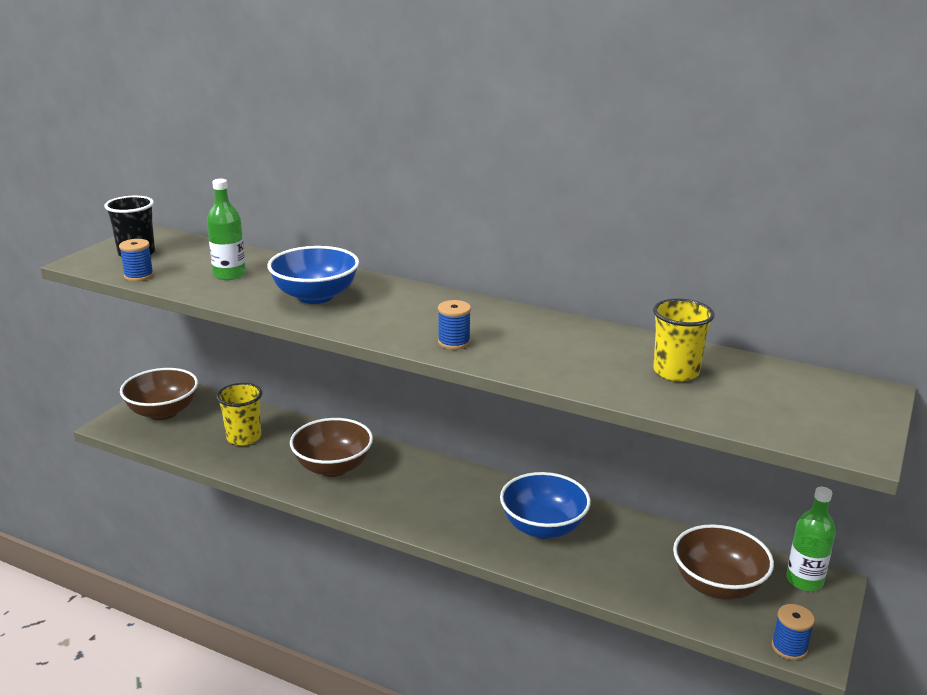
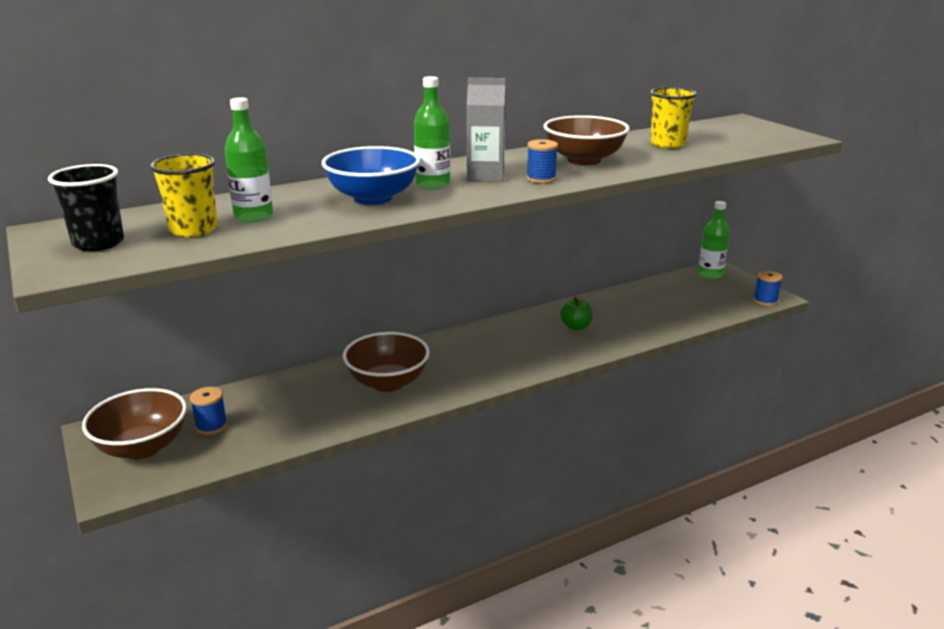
camera: 55 degrees left, 0 degrees up
(139, 276) = (168, 252): blue spool -> blue spool (211, 426)
(244, 437) = (270, 412): yellow cup -> yellow cup (193, 230)
(377, 306) = (433, 184): none -> green bottle
(430, 318) = (485, 176): none -> grey carton
(543, 527) = (576, 327): blue bowl -> green apple
(718, 586) = (693, 297): brown bowl -> brown bowl (584, 160)

